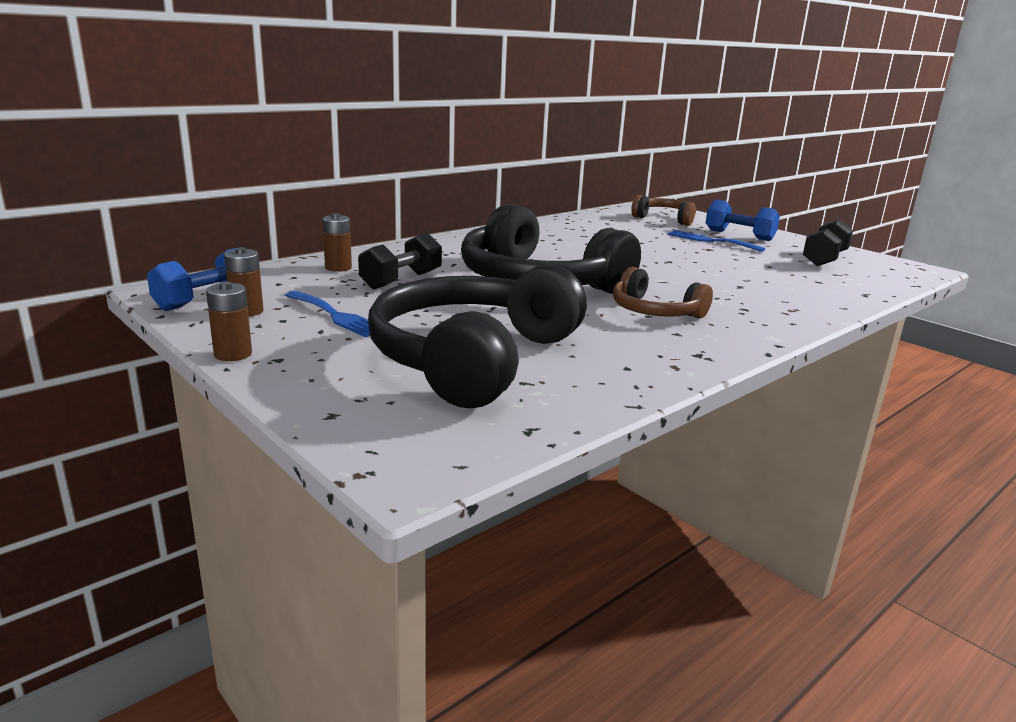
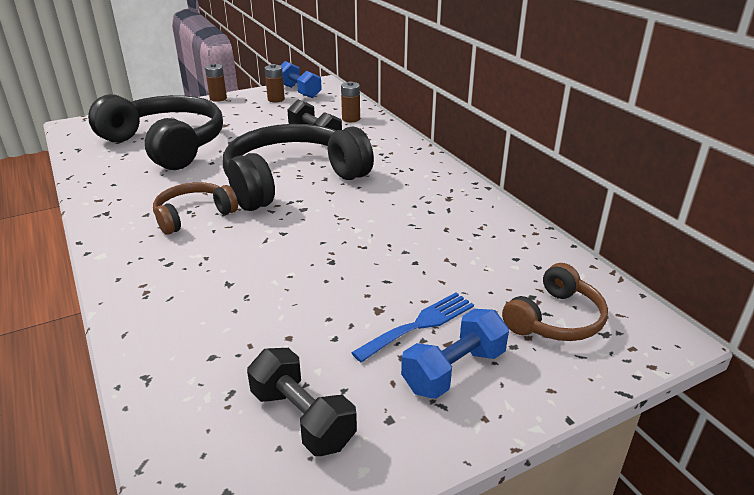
camera: 105 degrees right, 10 degrees up
(336, 316) = (256, 117): blue fork -> none

